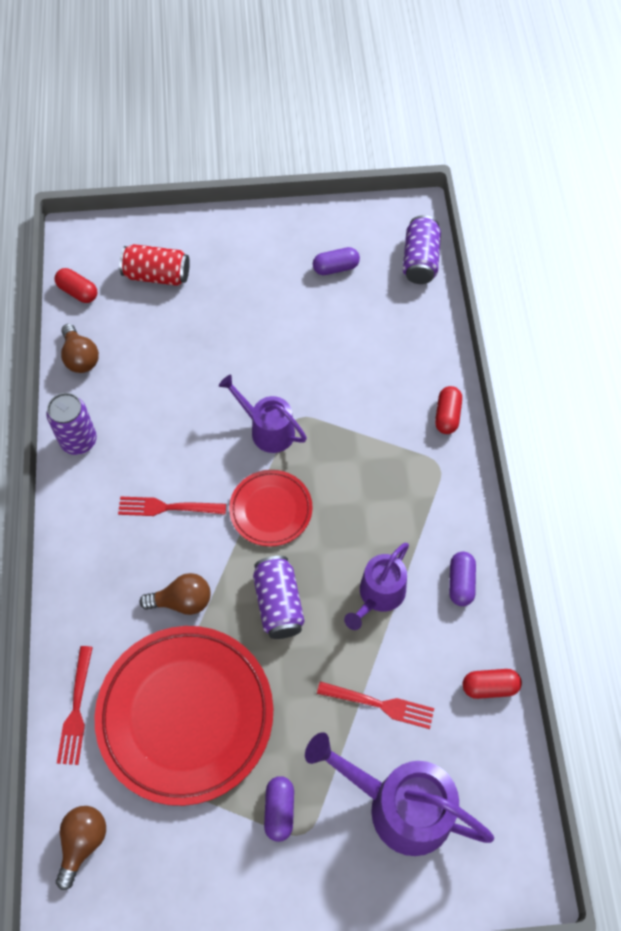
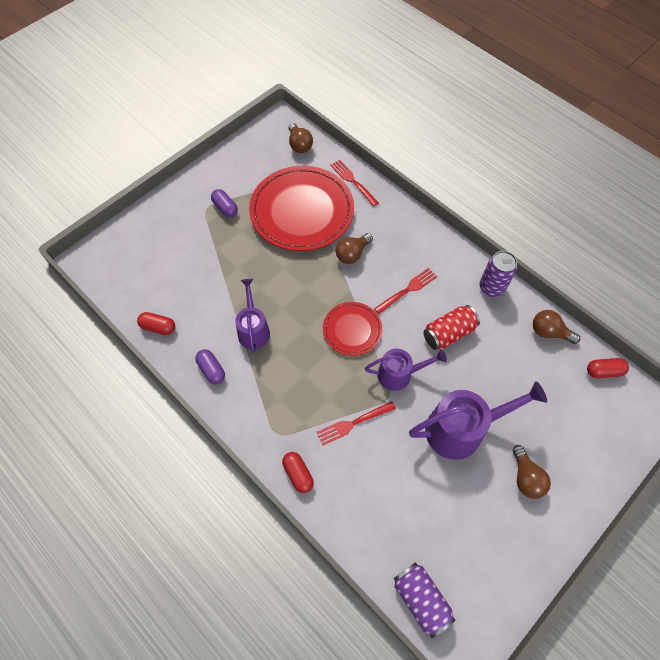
camera: 140 degrees right, 0 degrees up
(157, 275) = (575, 424): red can -> red can (448, 333)
(247, 271) = (526, 477): none -> brown light bulb
(278, 603) = (303, 287): purple can -> none
(335, 268) = (473, 535): purple capsule -> none
(380, 704) = (211, 279): red fork -> red fork (353, 423)
(400, 806) = (169, 246): purple watering can -> purple watering can (461, 429)
(489, 686) = (158, 327): red capsule -> red capsule turned 60 degrees clockwise

